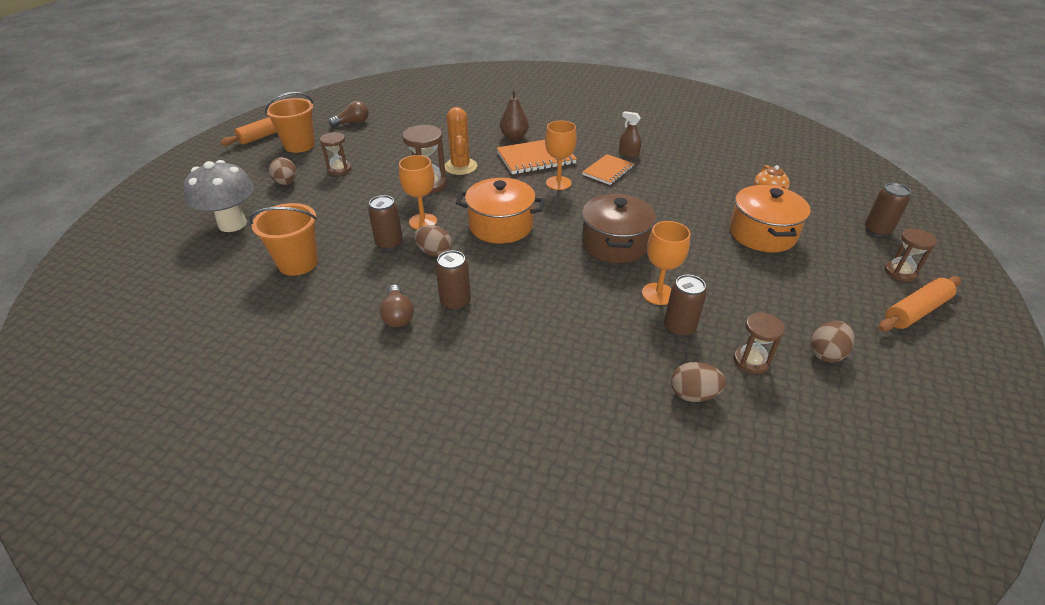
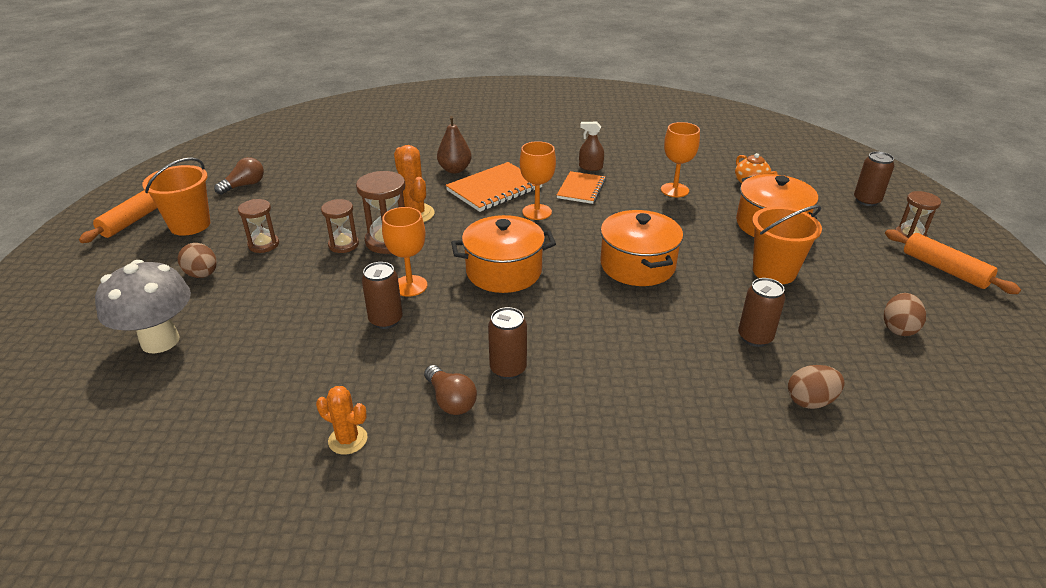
camera: 20 degrees left, 5 degrees down
(298, 263) = (284, 369): orange bucket -> orange bucket (774, 272)
(309, 324) = (348, 440): none -> orange cactus
(434, 252) = (447, 318): brown egg -> none
(615, 244) = (637, 265): brown pot -> orange pot
(658, 294) = (713, 308): orange goblet -> orange goblet (674, 190)
(751, 361) = (840, 353): brown hourglass -> brown hourglass (343, 245)
(915, 311) = (944, 269): orange rolling pin -> orange rolling pin turned 75 degrees counterclockwise

